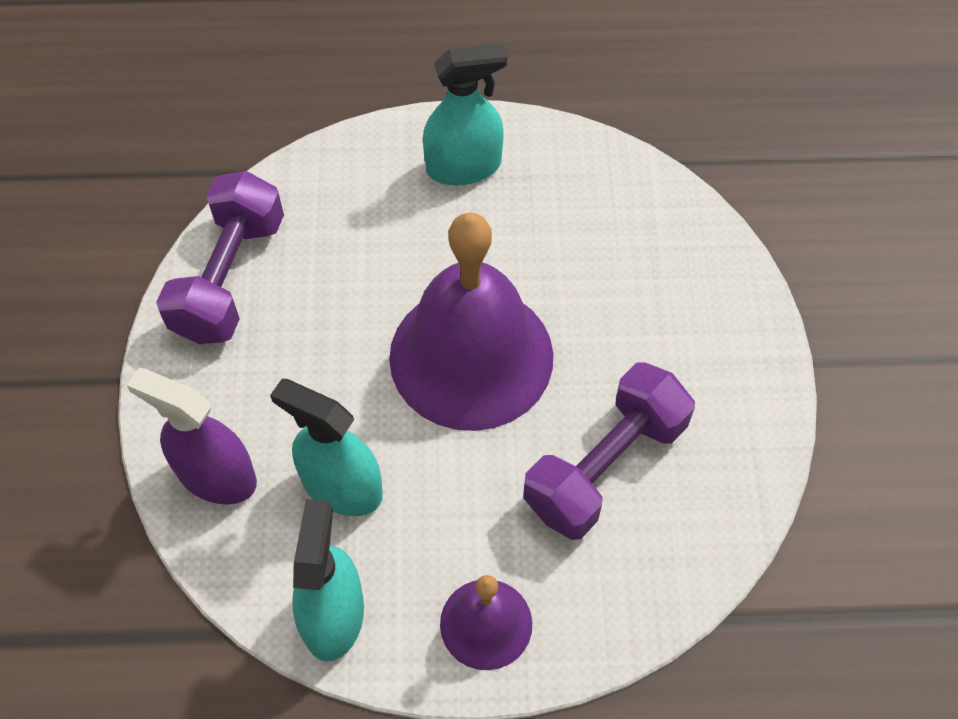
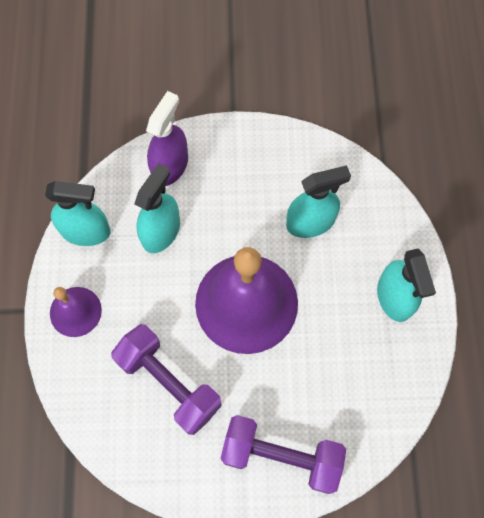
camera: 90 degrees right, 10 degrees up
(229, 278) = (300, 161): purple dumbbell -> purple dumbbell (281, 456)
(339, 267) = (310, 222): none -> turquoise spray bottle

